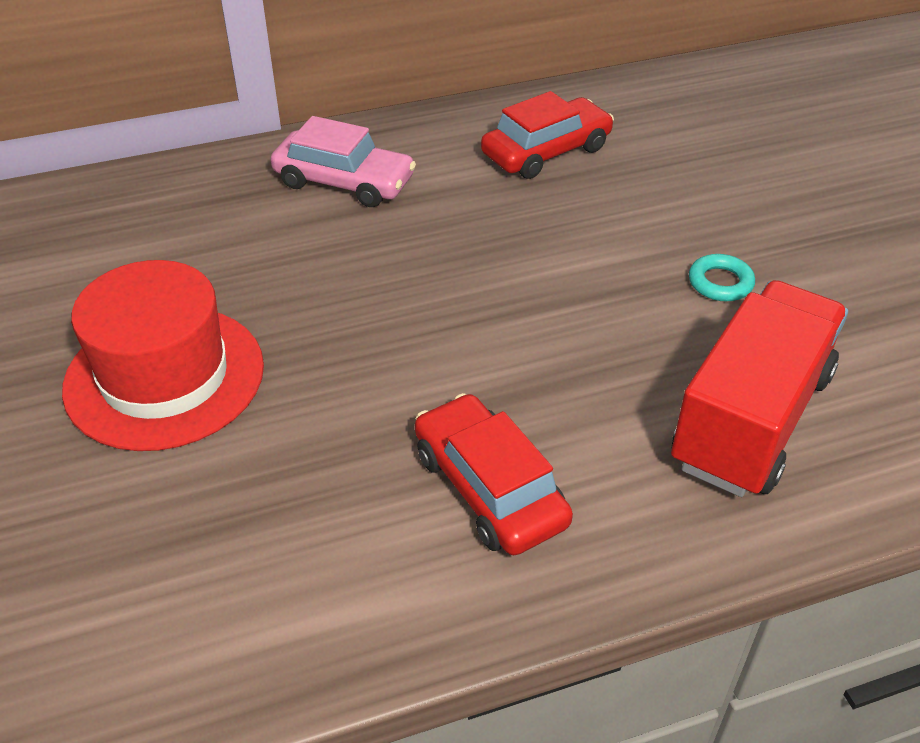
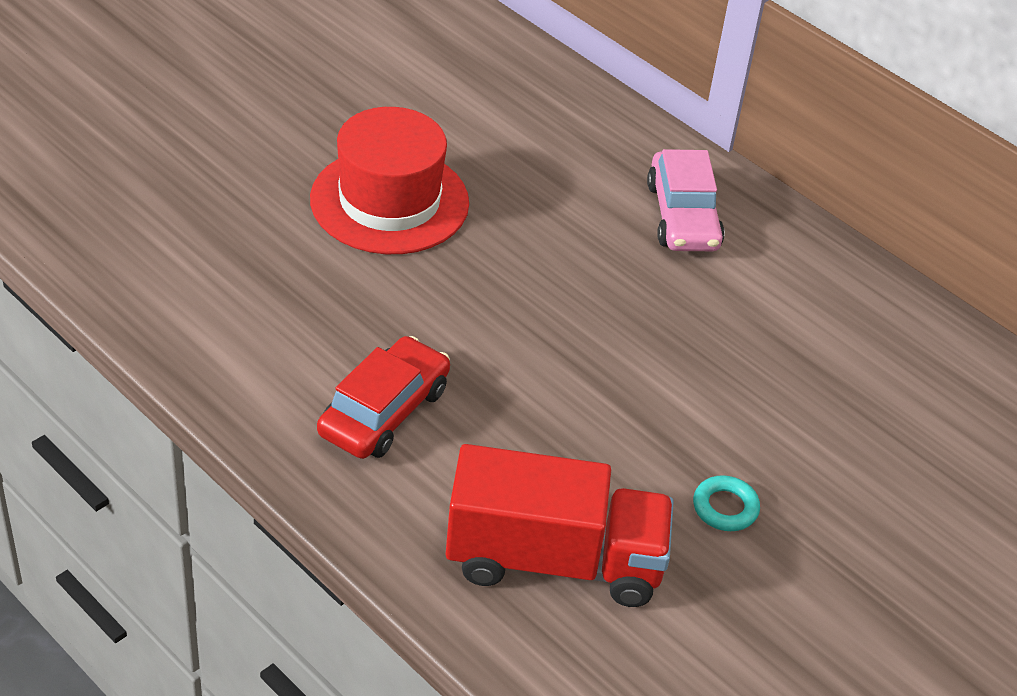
camera: 60 degrees right, 0 degrees up
(546, 151) = (836, 337): red car -> none

